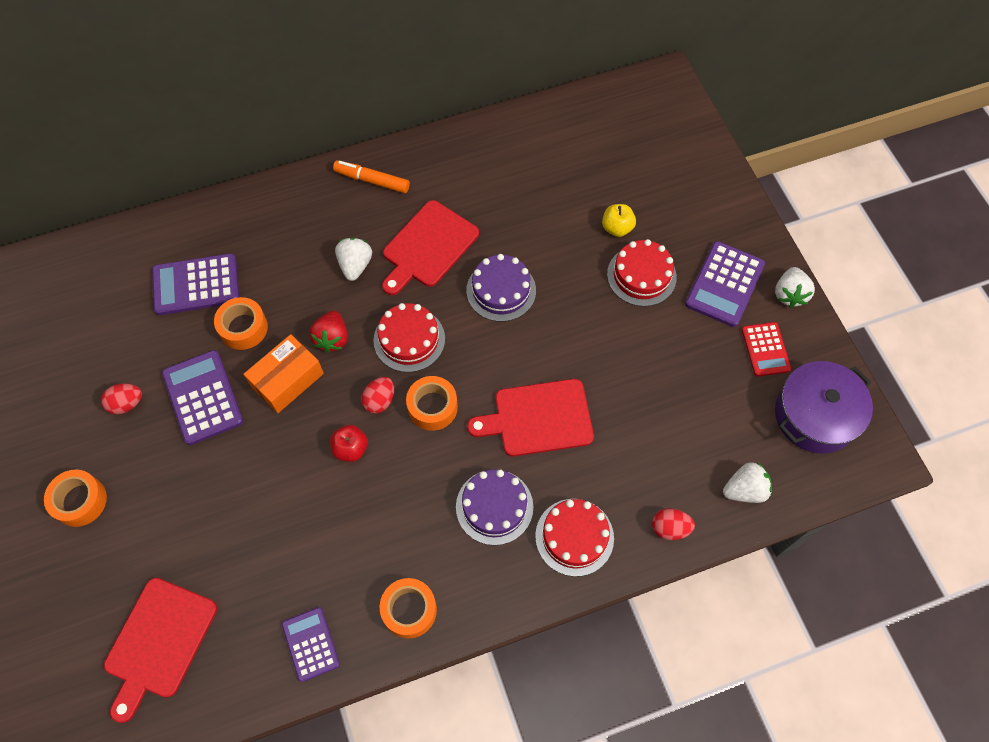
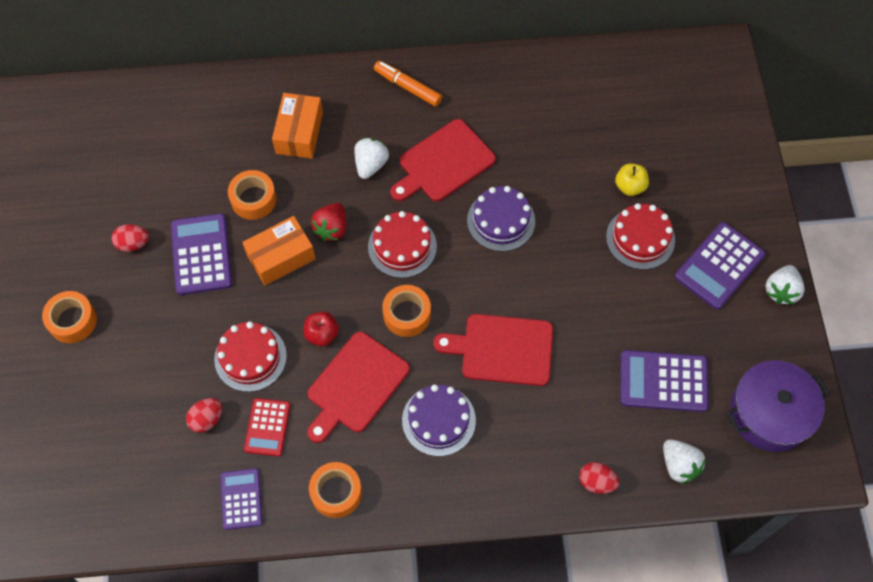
camera: 15 degrees right, 0 degrees up
(159, 642) = (111, 462): red cutting board -> red cutting board (355, 386)
(196, 285) = (221, 149): purple calculator -> purple calculator (663, 381)
(274, 250) = (299, 133): none -> orange box
(379, 400) = (360, 297): red egg -> red egg (207, 419)
(574, 537) = (505, 467): red cake -> red cake (250, 357)
(744, 490) = (679, 465): white strawberry -> white strawberry turned 60 degrees clockwise
(765, 349) = (740, 338): red calculator -> red calculator (267, 427)

